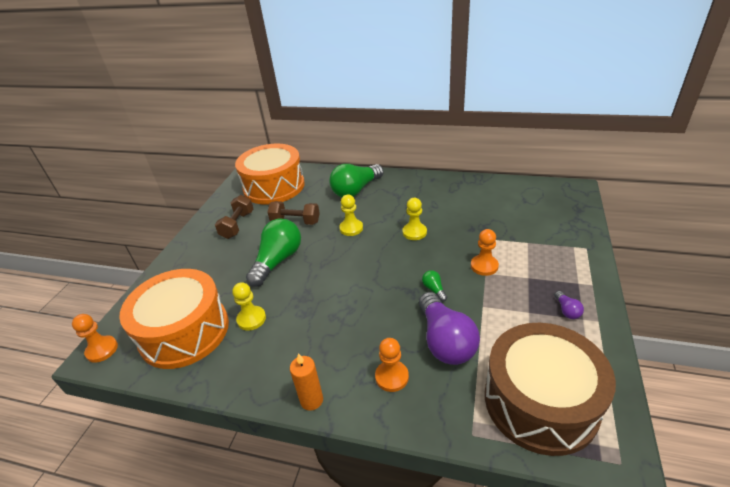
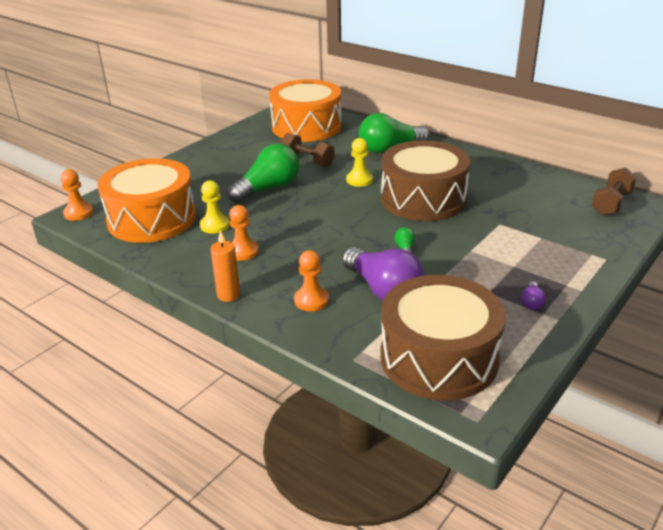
camera: 20 degrees right, 5 degrees down
(237, 225) = (249, 151): brown dumbbell -> brown dumbbell (611, 203)
(414, 232) = (423, 199): yellow pawn -> brown drum
(445, 341) = (383, 290): purple light bulb -> purple light bulb turned 45 degrees counterclockwise
(484, 266) = (474, 245): orange pawn -> orange pawn (243, 252)

